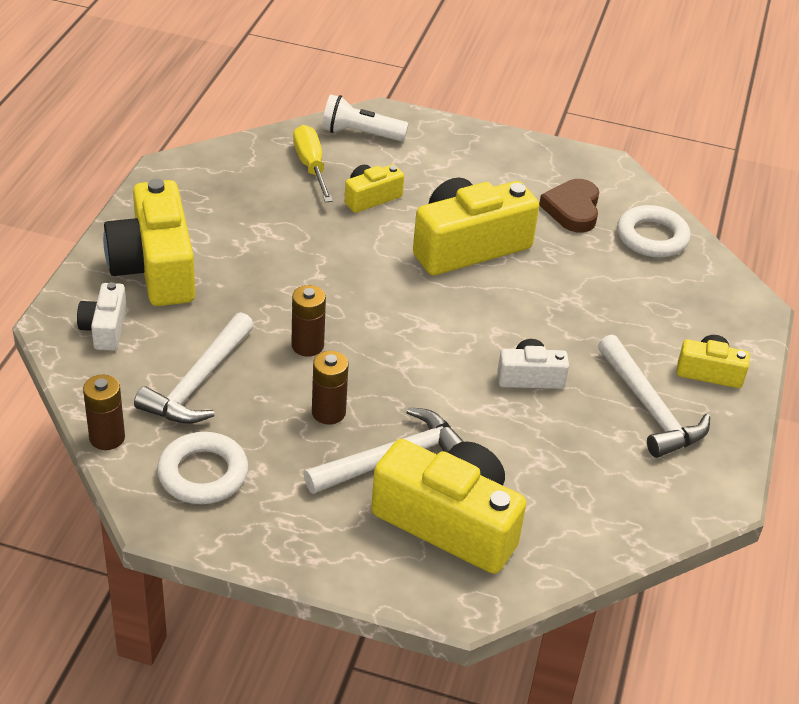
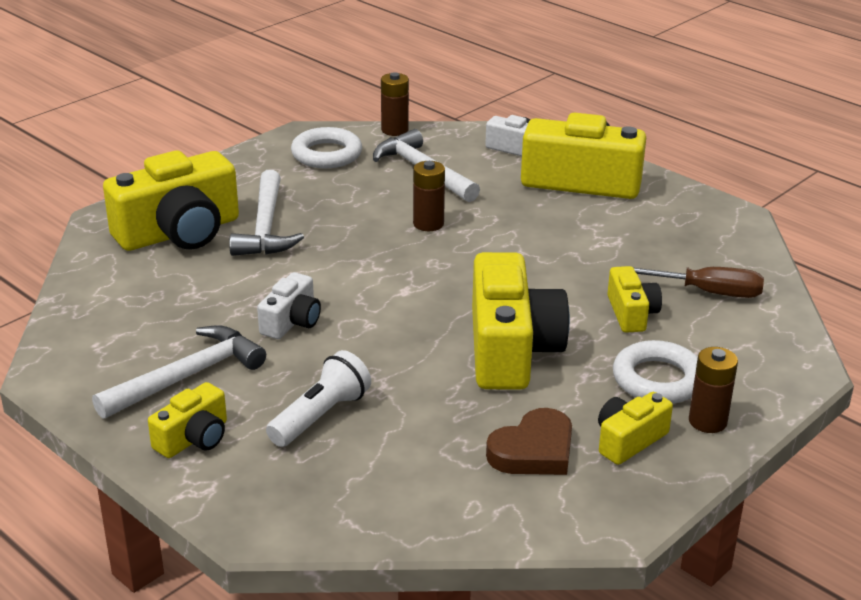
camera: 120 degrees right, 10 degrees down
(311, 166) = (708, 292): yellow screwdriver -> brown screwdriver
(328, 412) = (341, 214): brown battery -> brown battery (707, 421)
(360, 134) = (763, 340): white flashlight -> white flashlight (320, 416)
(526, 173) = (629, 440): none -> yellow camera
(572, 209) = (533, 450): brown heart -> brown heart turned 105 degrees clockwise
(650, 408) = (187, 376): white hammer -> white hammer turned 135 degrees clockwise
(652, 237) = (440, 496): white ring -> white ring (658, 380)

